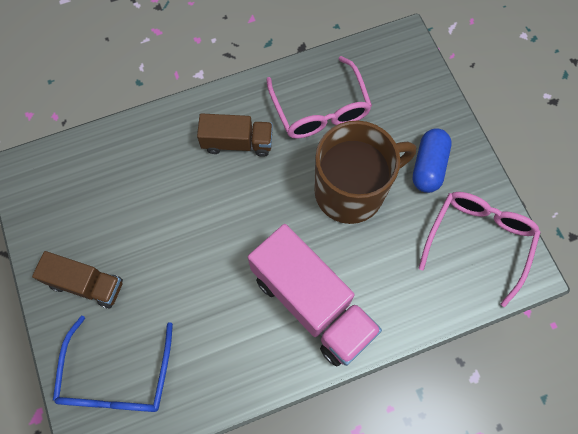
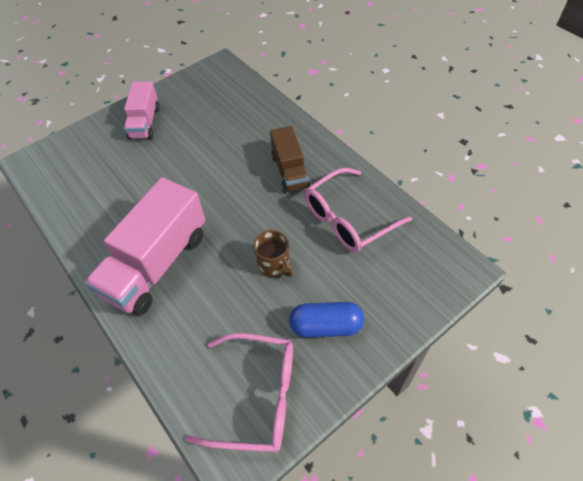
camera: 75 degrees right, 15 degrees down
(86, 284) = (145, 122): brown truck -> pink truck
(117, 377) = (78, 160): blue glasses -> none
(351, 191) = (274, 265): brown mug -> brown mug, size x0.46

